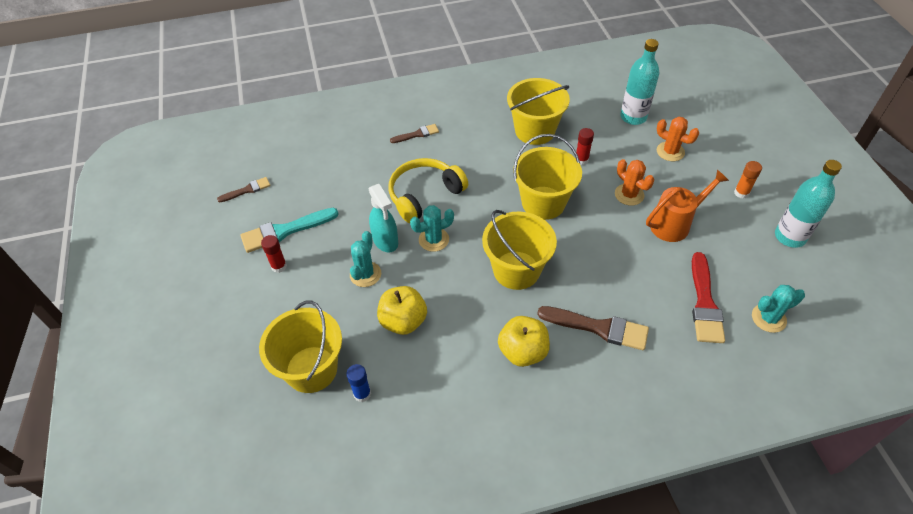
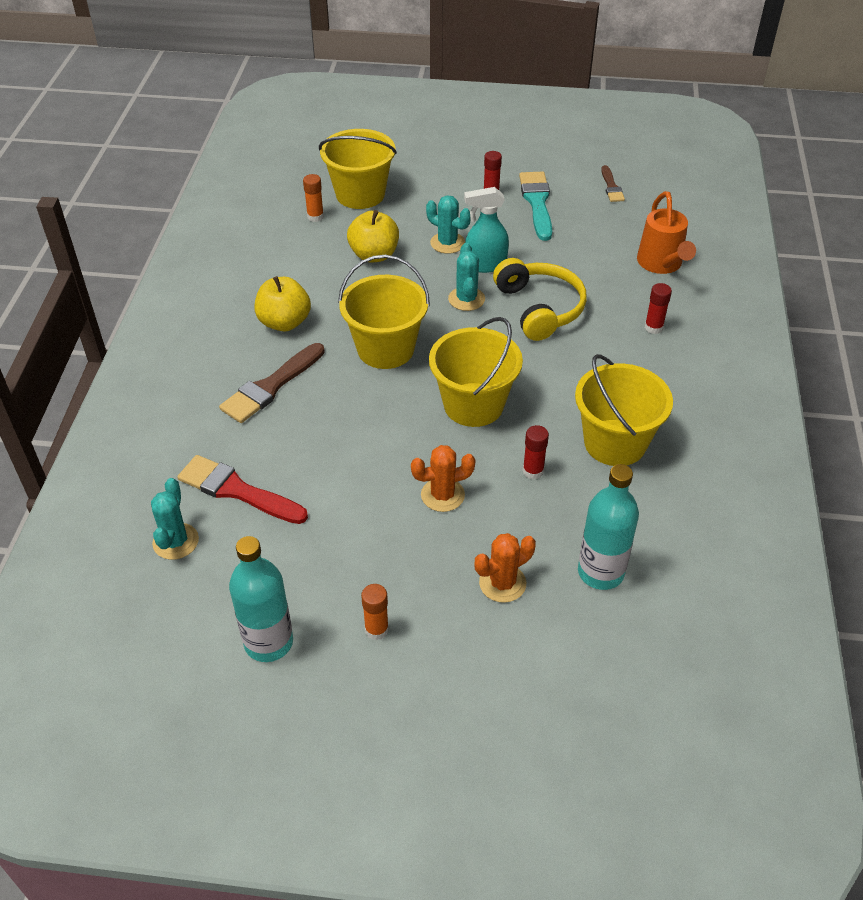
camera: 110 degrees right, 5 degrees down
(362, 394) = (315, 217): blue glue stick -> orange glue stick
(417, 134) = (653, 327): brown brush -> red glue stick
(675, 224) = (366, 521): orange watering can -> orange watering can (661, 264)

